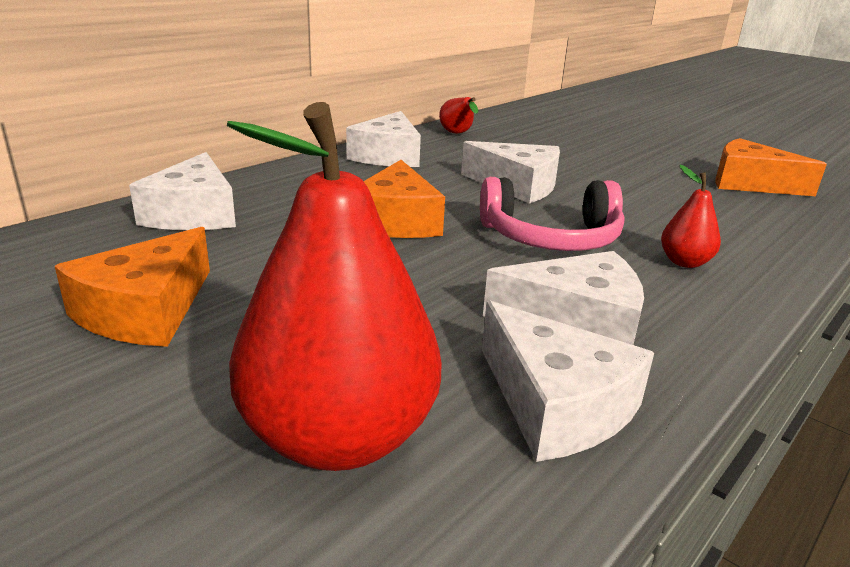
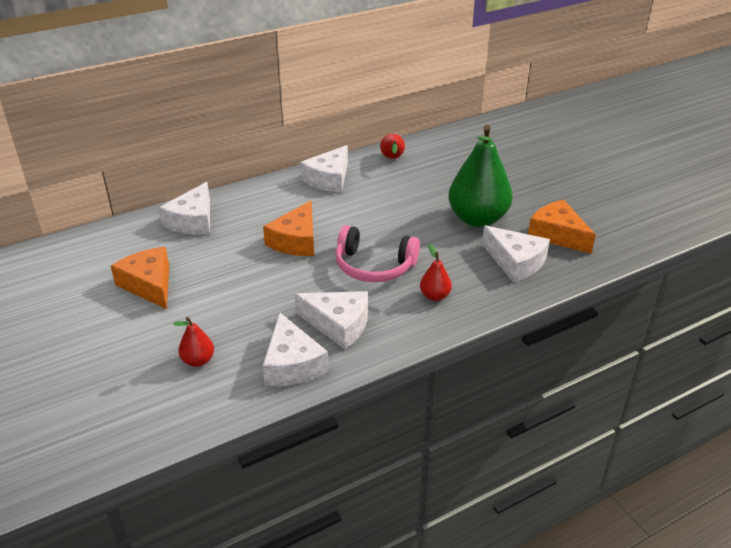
camera: 20 degrees right, 10 degrees up
(146, 310) = (149, 284): orange cheese -> orange cheese turned 105 degrees clockwise
(339, 437) = (198, 360): red pear -> red pear, size x0.45
(517, 186) = (391, 218): white cheese -> white cheese (515, 262)
(633, 177) = (478, 219): none -> green pear

